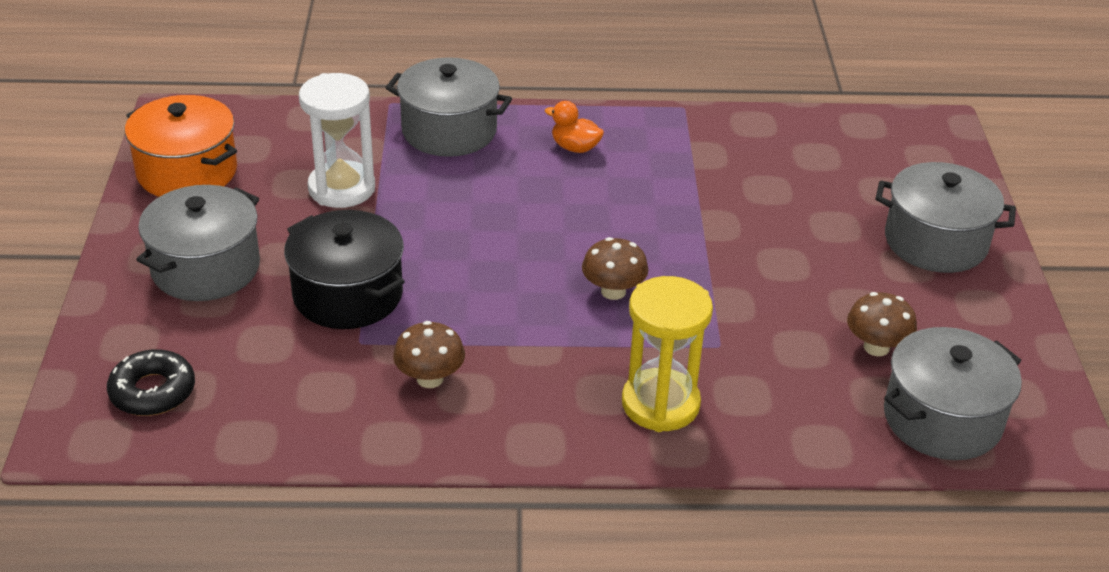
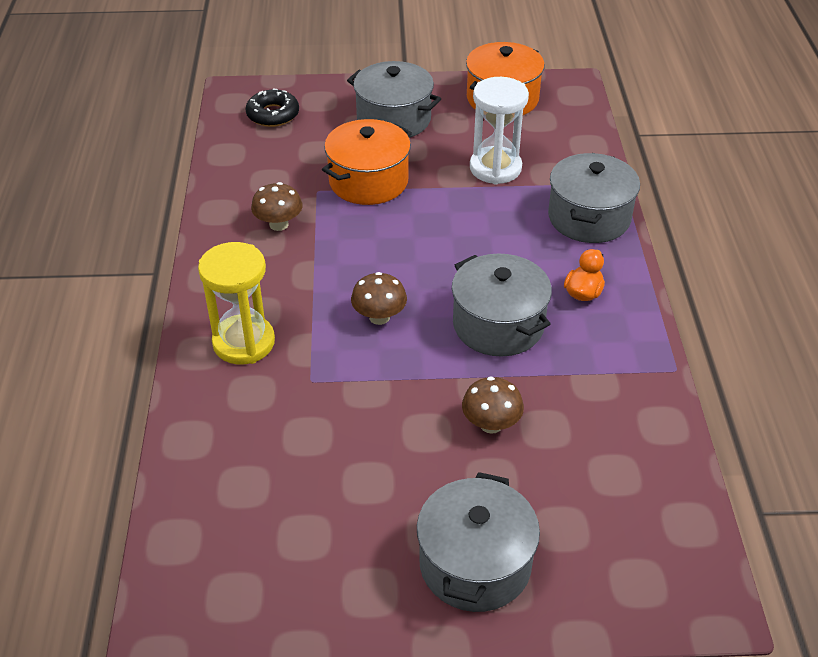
camera: 90 degrees right, 5 degrees up
(348, 295) = (368, 181): black pot -> orange pot
(876, 347) = (307, 491): brown mushroom -> brown mushroom (491, 424)
(942, 419) = (209, 529): grey pot -> grey pot (498, 325)

